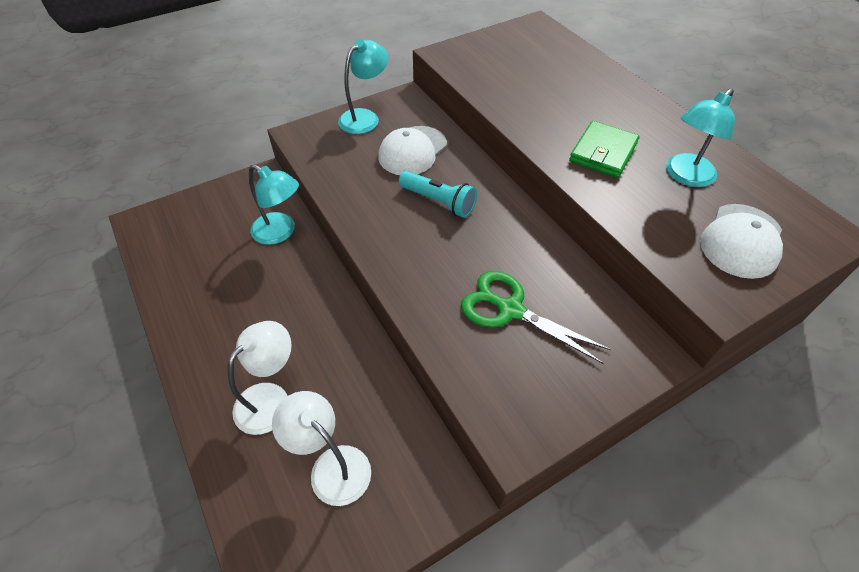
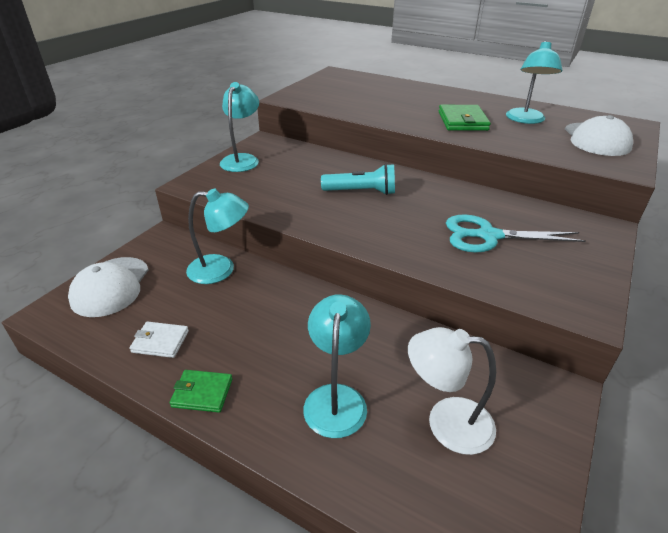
camera: 30 degrees left, 15 degrees down
(187, 343) = (202, 393): none -> green wallet
(191, 283) = (160, 341): none -> white wallet
(270, 398) = (336, 398): white lamp -> turquoise lamp
(412, 151) = (306, 169): white cap -> white cap (110, 286)
(510, 309) = (488, 236): green scissors -> turquoise scissors

